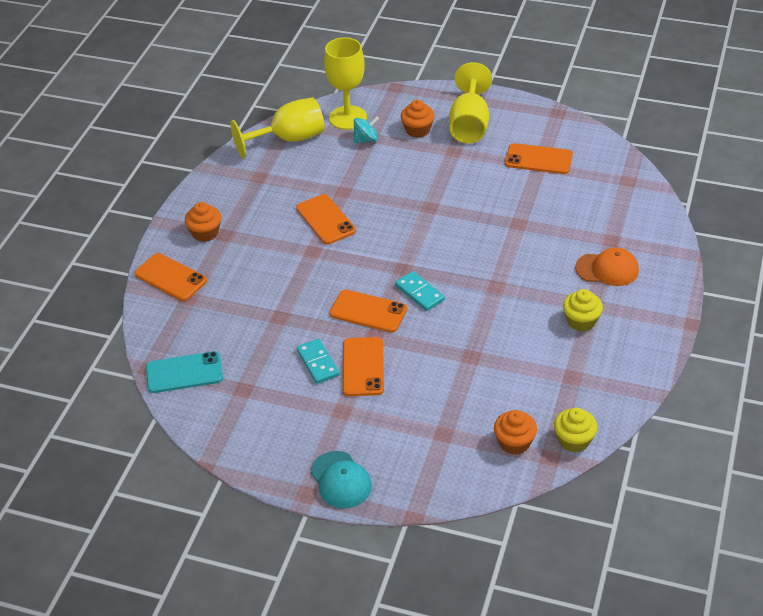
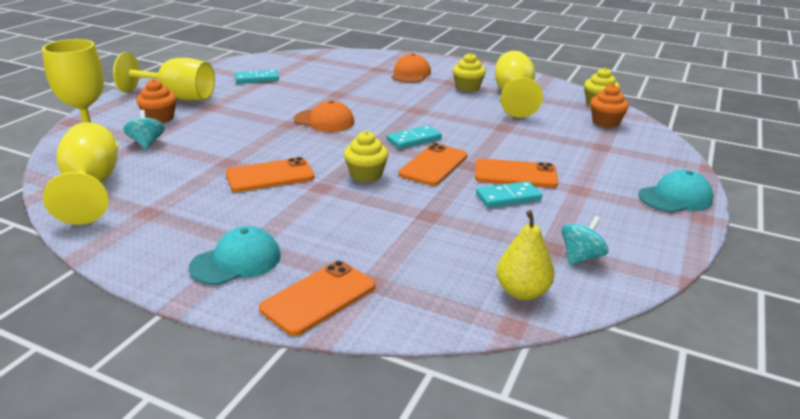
camera: 85 degrees left, 15 degrees down
(184, 373) = (522, 292): turquoise phone -> yellow pear
(205, 233) = (236, 261): orange cupcake -> turquoise cap
(231, 406) = (581, 257): none -> turquoise spinning top
(339, 272) = (366, 175): none -> yellow cupcake
(444, 227) = (324, 121): none -> orange cap
(538, 159) = (257, 79): orange phone -> turquoise domino
(566, 362) = (513, 97): none -> yellow goblet

